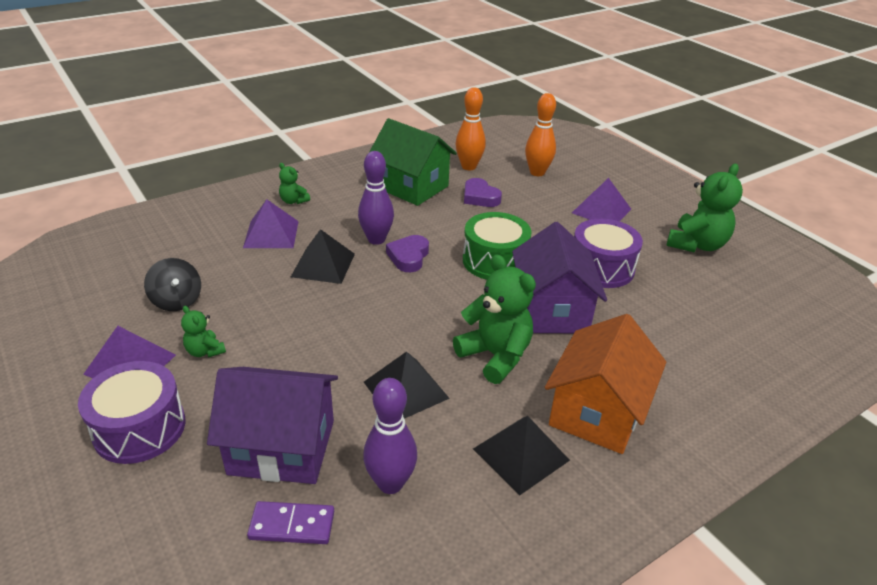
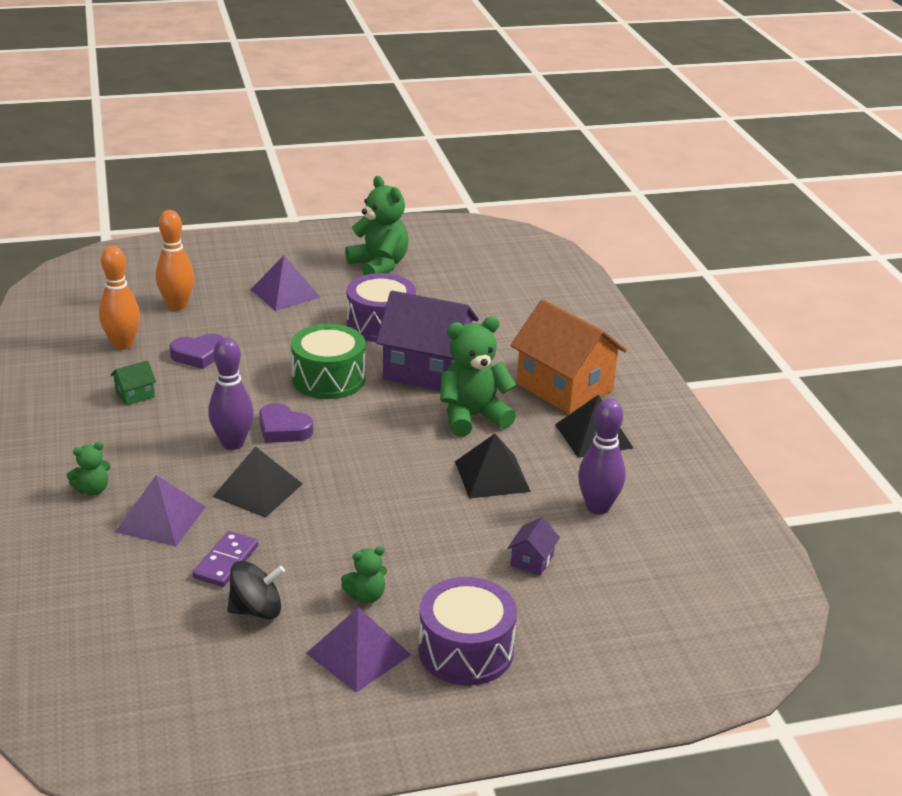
camera: 70 degrees left, 5 degrees down
(282, 447) = (532, 560): purple house -> purple house, size x0.41
(292, 525) = (622, 567): purple domino -> purple domino (226, 562)
(411, 187) = (135, 394): green house -> green house, size x0.41

